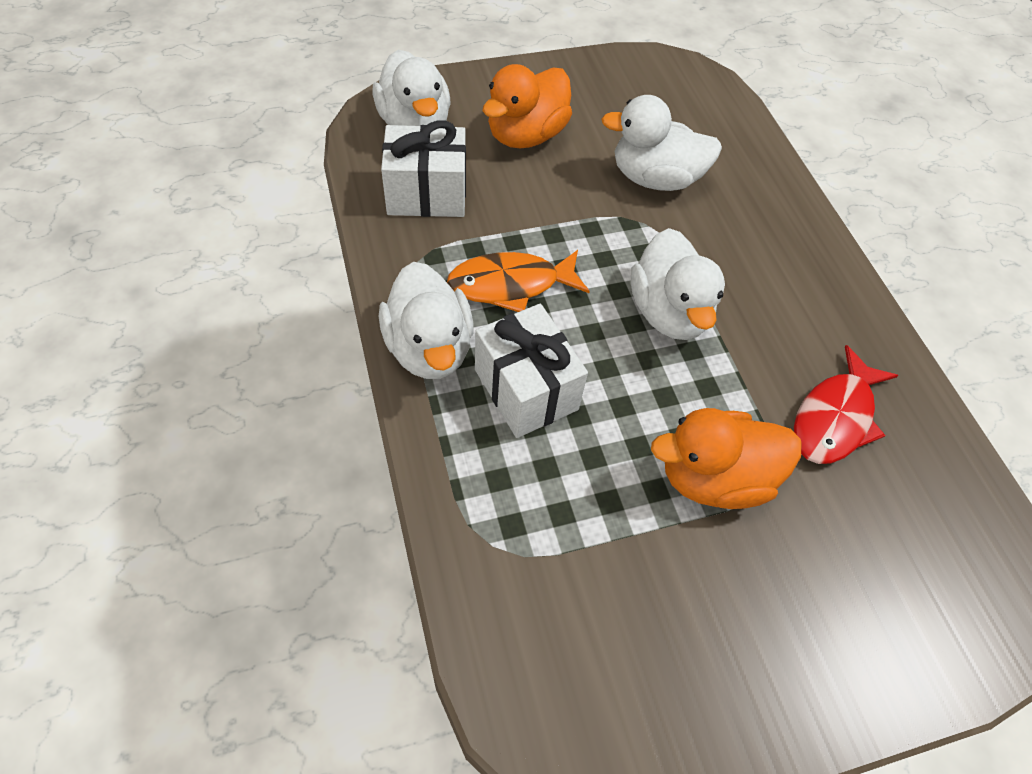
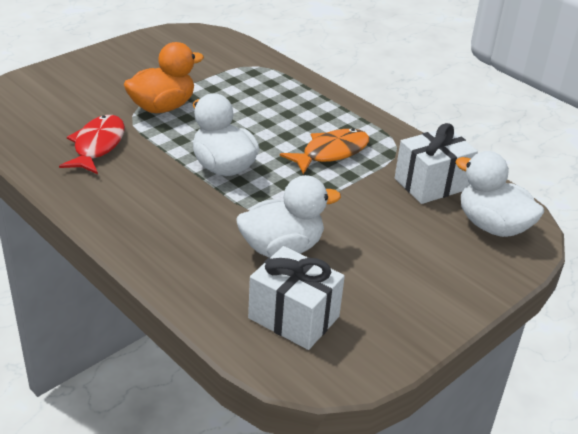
camera: 155 degrees right, 20 degrees down
(429, 348) = (348, 115): white duck -> none
(526, 135) = (406, 247): orange duck -> none
(526, 389) = (283, 113): white gift -> white gift (293, 317)

